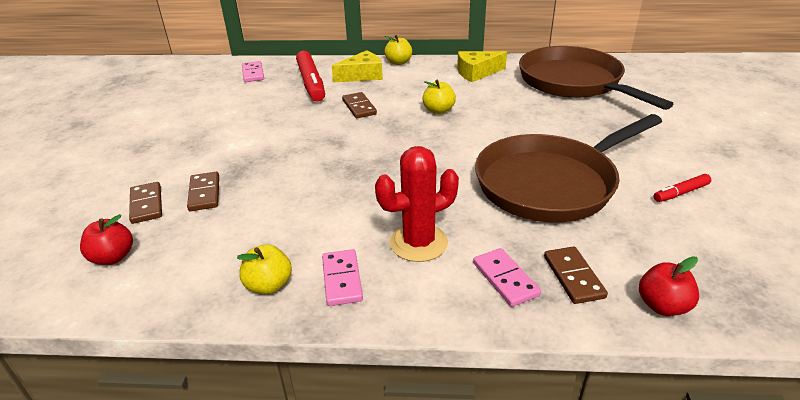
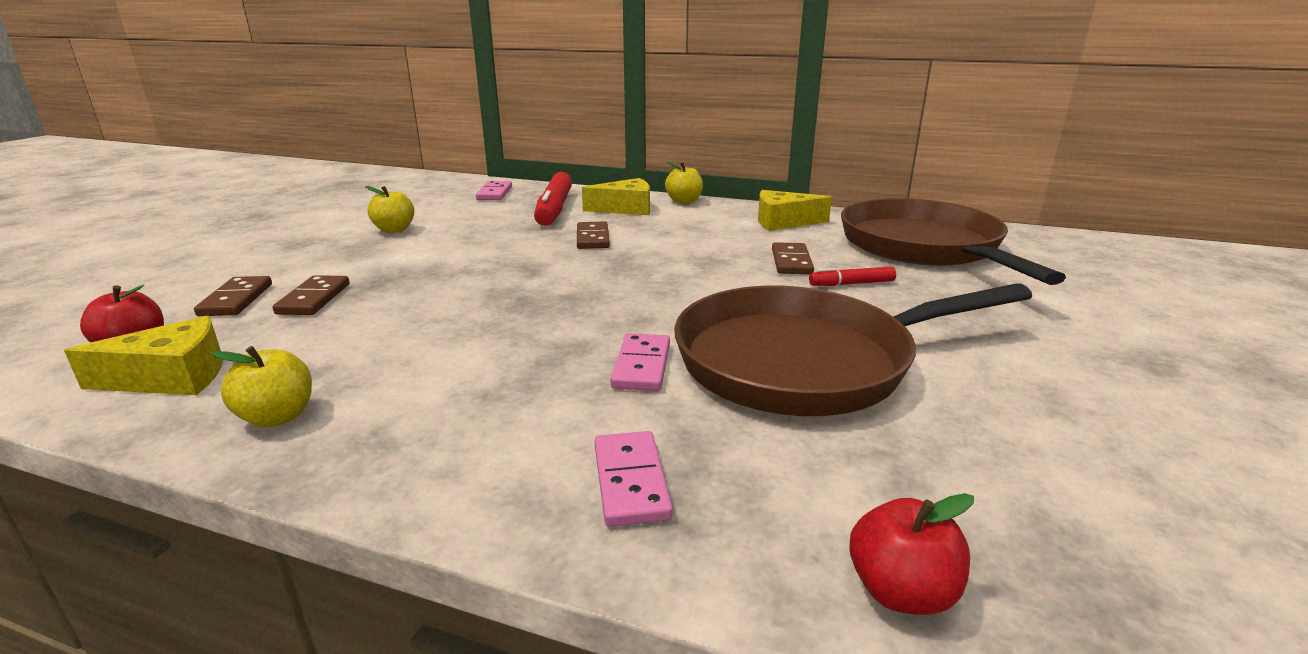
camera: 15 degrees right, 10 degrees down
(167, 273) = (172, 377): none -> yellow cheese
(342, 279) = (382, 430): pink domino -> pink domino (642, 366)
(418, 243) = (535, 403): red cactus -> none
(438, 110) = (697, 254): yellow apple -> yellow apple (394, 230)
(573, 277) = (753, 503): brown domino -> brown domino (791, 262)
(680, 193) = (1035, 411): red marker -> red marker (851, 284)

